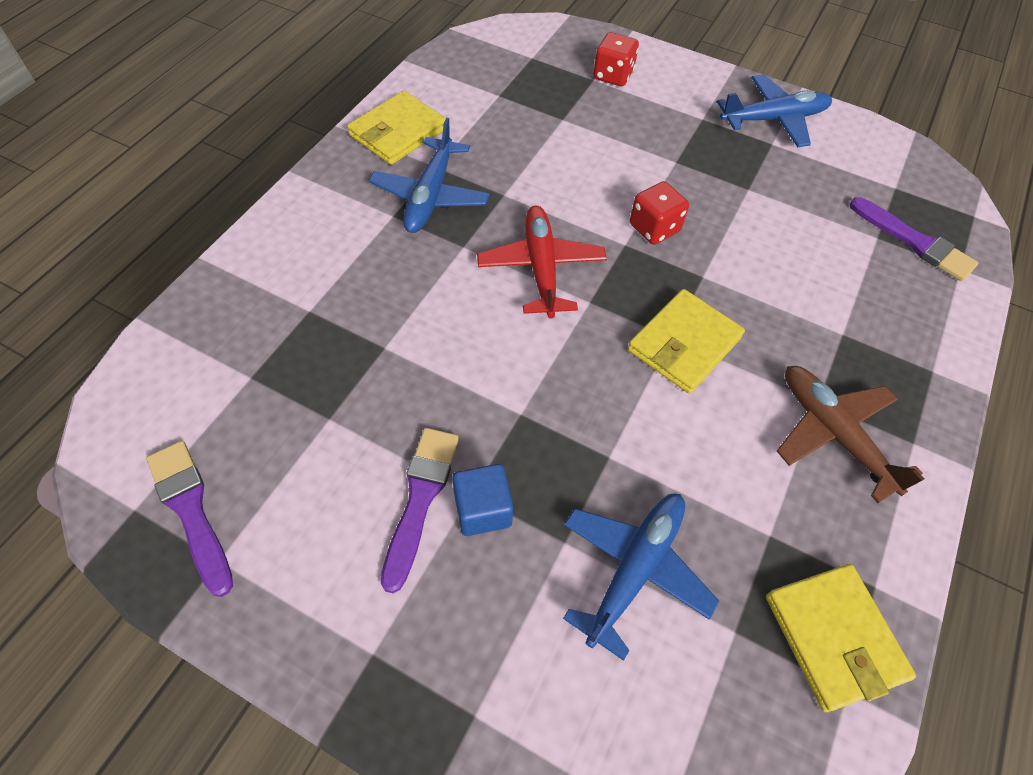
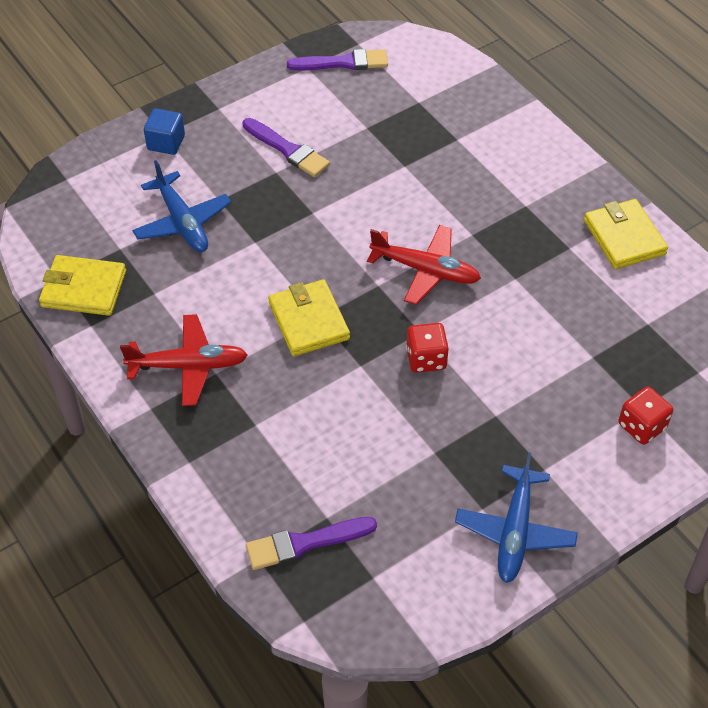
camera: 120 degrees right, 5 degrees down
(430, 195) = (536, 233): blue plane -> none
(483, 509) = (262, 173): blue cube -> blue cube (166, 143)
(834, 434) = (188, 366): brown plane -> red plane

